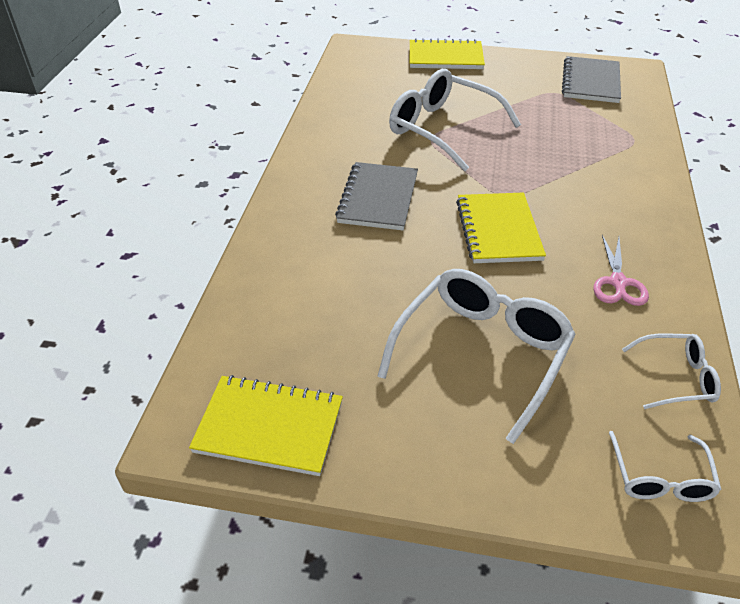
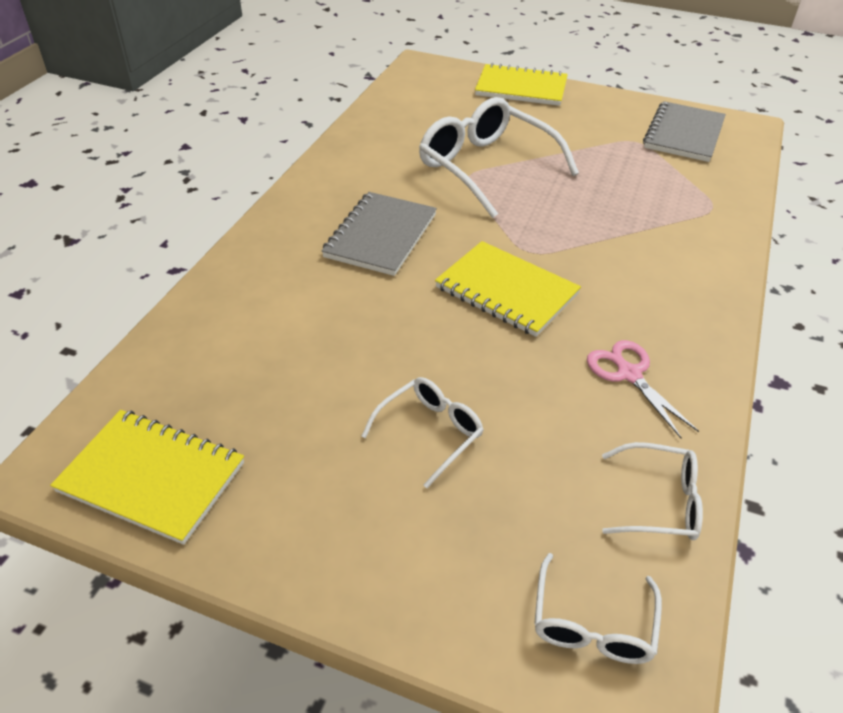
camera: 10 degrees right, 0 degrees up
(482, 353) = (430, 432): white glasses -> white glasses, size x0.52
(498, 230) = (506, 291): yellow notebook -> yellow notebook turned 60 degrees counterclockwise
(618, 283) = (628, 374): pink scissors -> pink scissors turned 135 degrees clockwise

